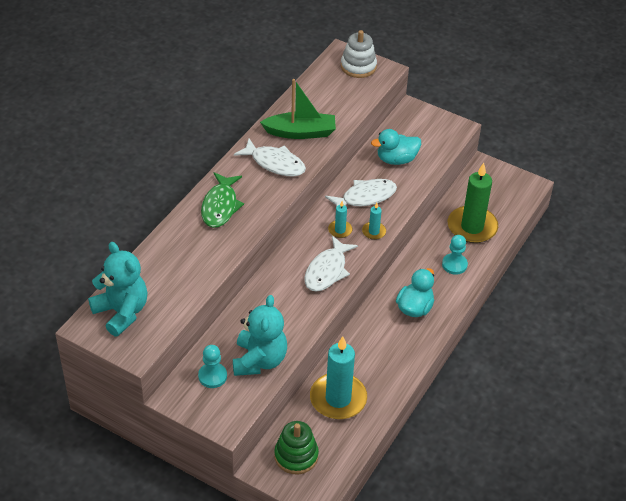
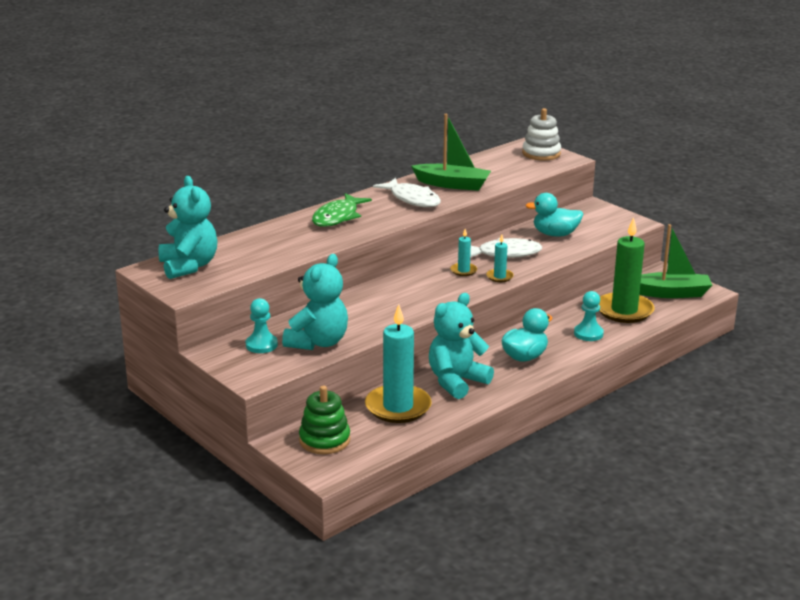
camera: 20 degrees right, 20 degrees down
(327, 271) = (432, 295): white fish -> none
(372, 354) = (456, 382): none -> turquoise teddy bear
(501, 194) = (671, 293): none -> green boat

